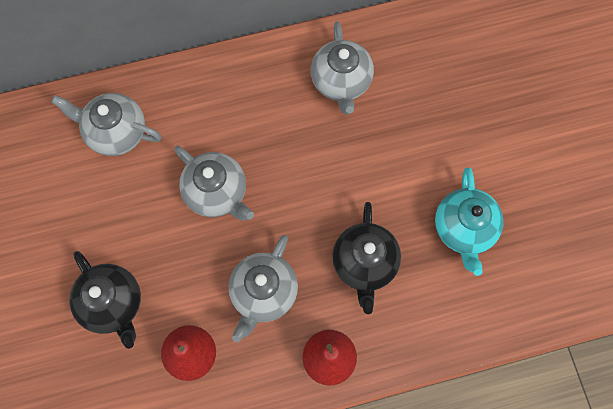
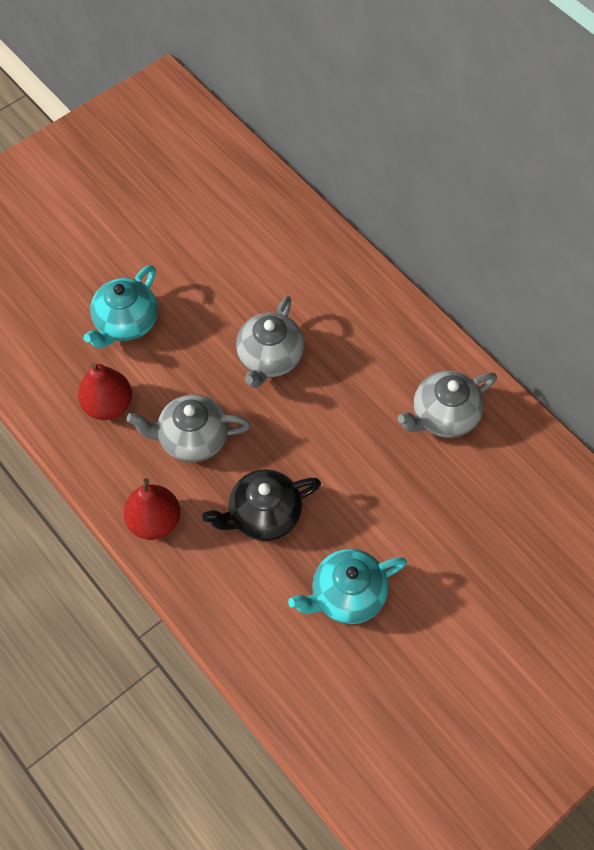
camera: 65 degrees right, 10 degrees down
(112, 304) = (126, 323): black teapot -> turquoise teapot
(116, 132) = (285, 252): grey teapot -> none

